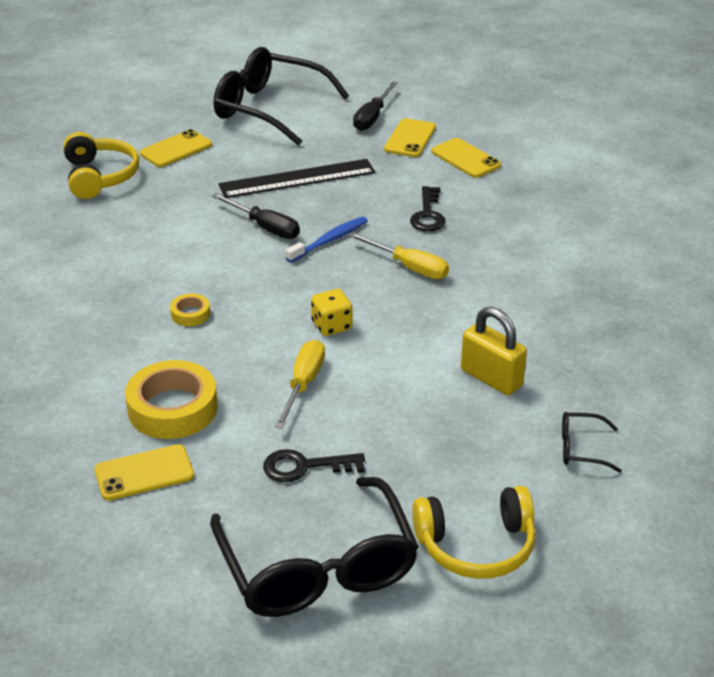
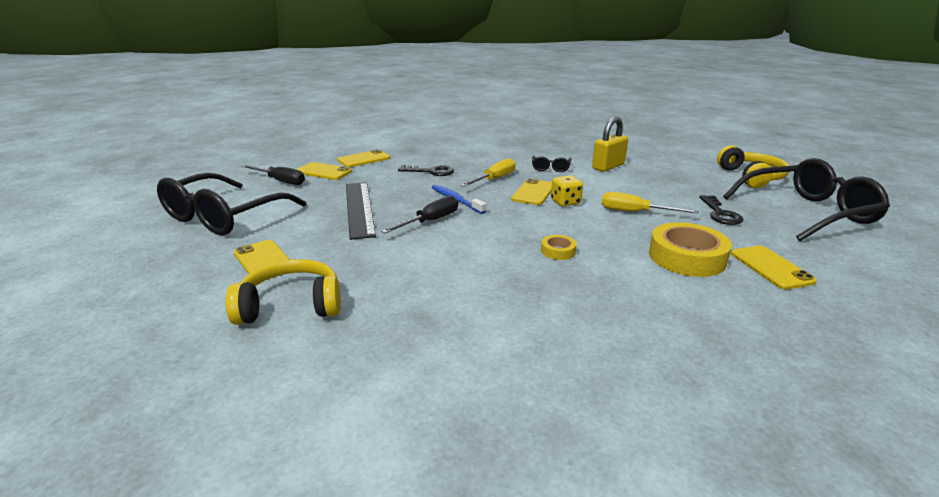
camera: 85 degrees left, 10 degrees down
(363, 300) = (533, 192): none -> yellow phone
(581, 448) = (659, 154): black glasses -> black glasses (550, 168)

